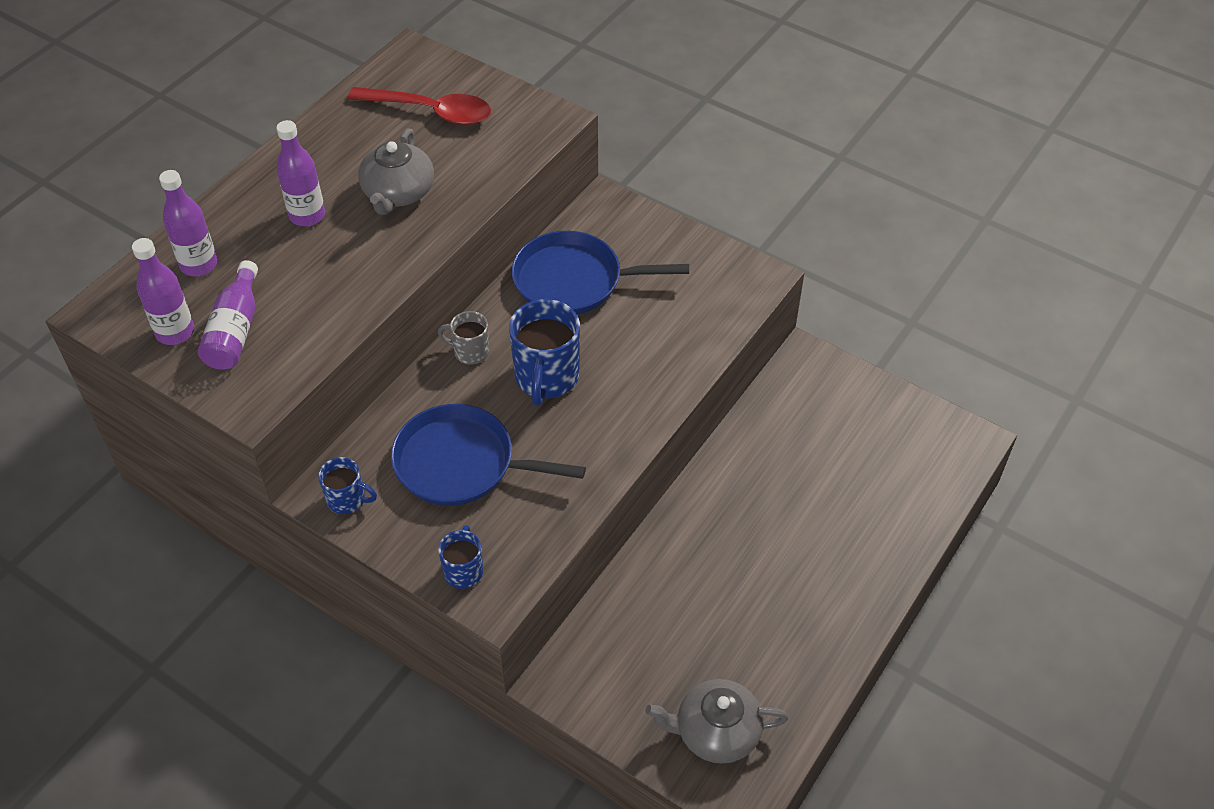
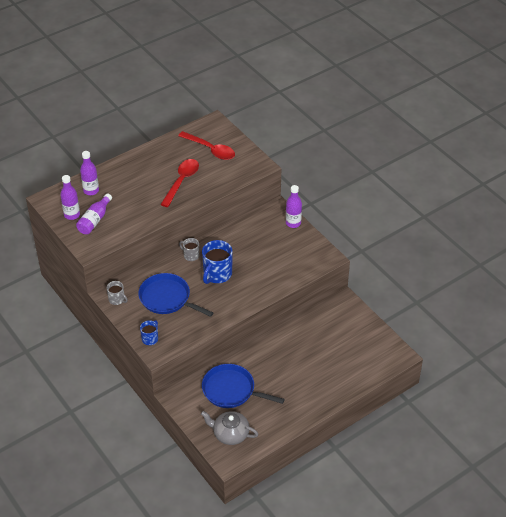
camera: 20 degrees right, 5 degrees down
(307, 215) = (141, 181): purple bottle -> purple bottle (293, 223)
(347, 500) = (117, 299): blue mug -> grey mug
(398, 193) = (181, 181): grey teapot -> red spoon
(573, 281) = (247, 238): blue pan -> blue pan (231, 390)

